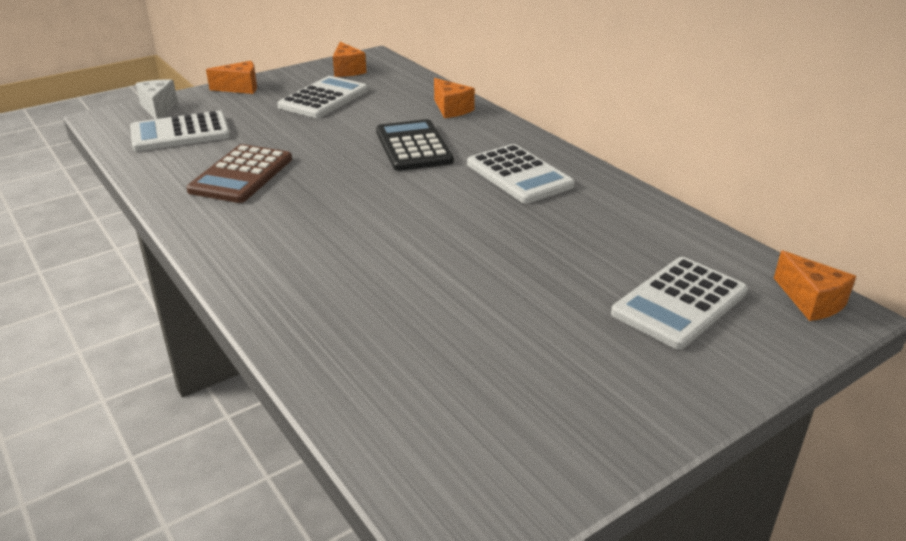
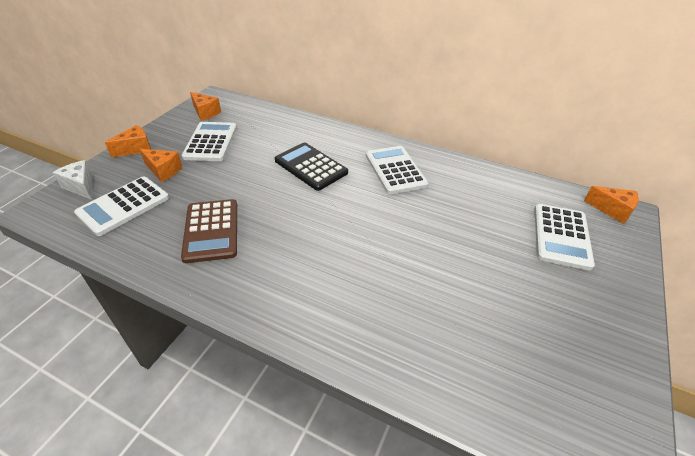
camera: 30 degrees left, 10 degrees up
(451, 109) = (307, 129): orange cheese -> orange cheese (163, 171)
(519, 175) = (395, 170): white calculator -> white calculator turned 135 degrees counterclockwise

